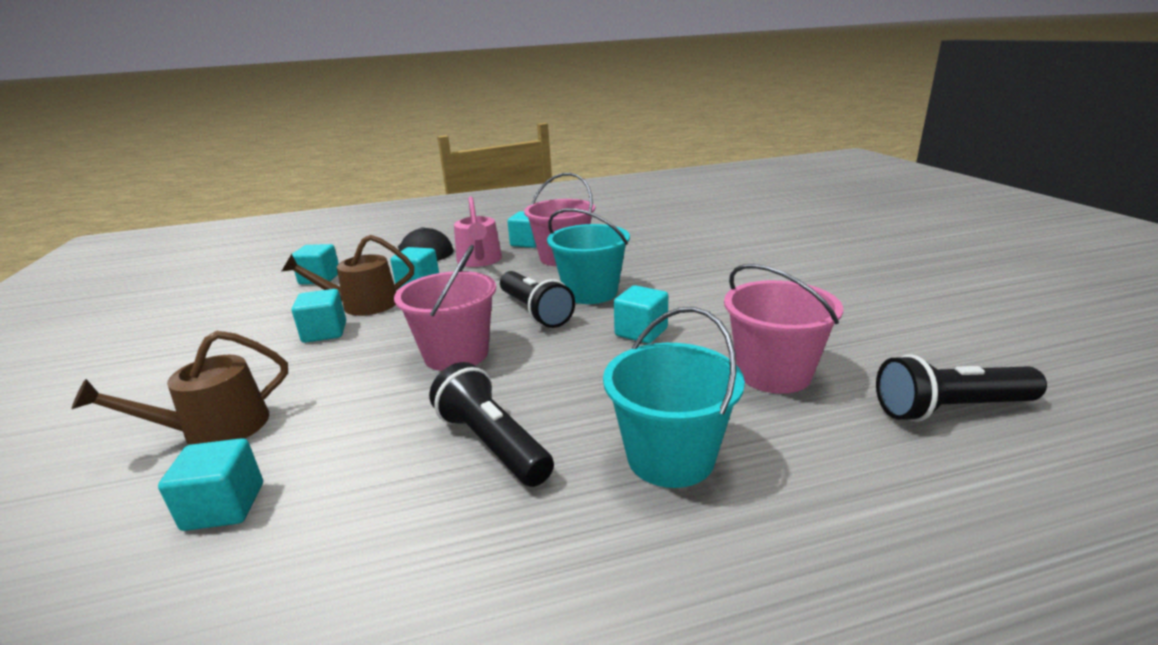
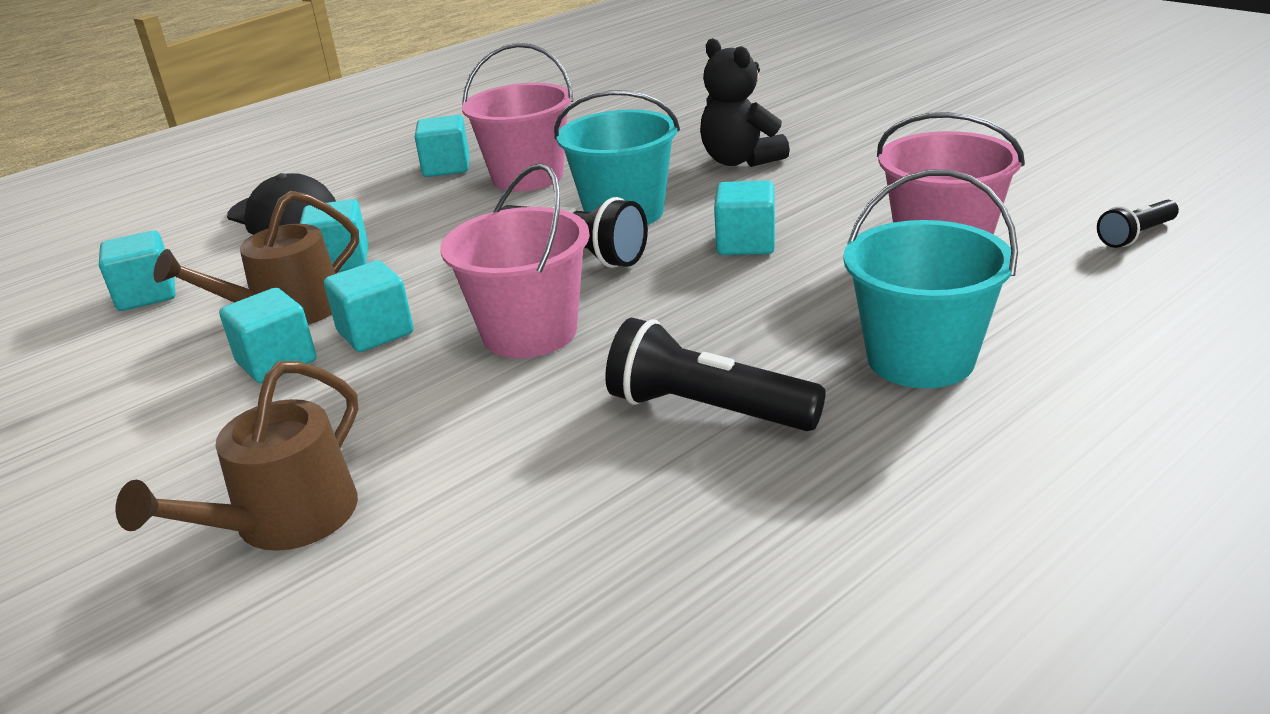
camera: 25 degrees left, 5 degrees up
(224, 506) = (441, 586): turquoise cube -> turquoise cube (375, 332)
(479, 261) = (400, 208): pink watering can -> none
(696, 275) = (740, 160): none -> black teddy bear
(950, 409) = (1136, 235): black flashlight -> black flashlight, size x0.56

